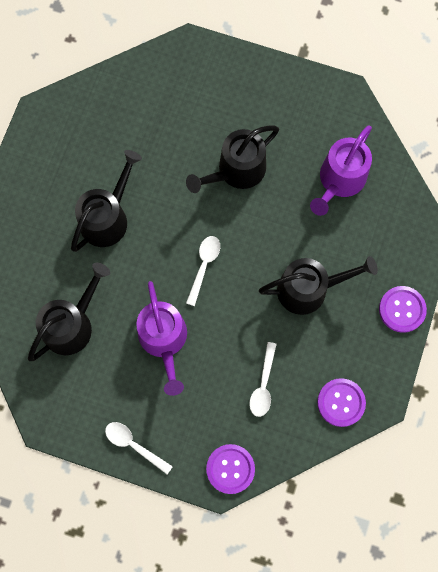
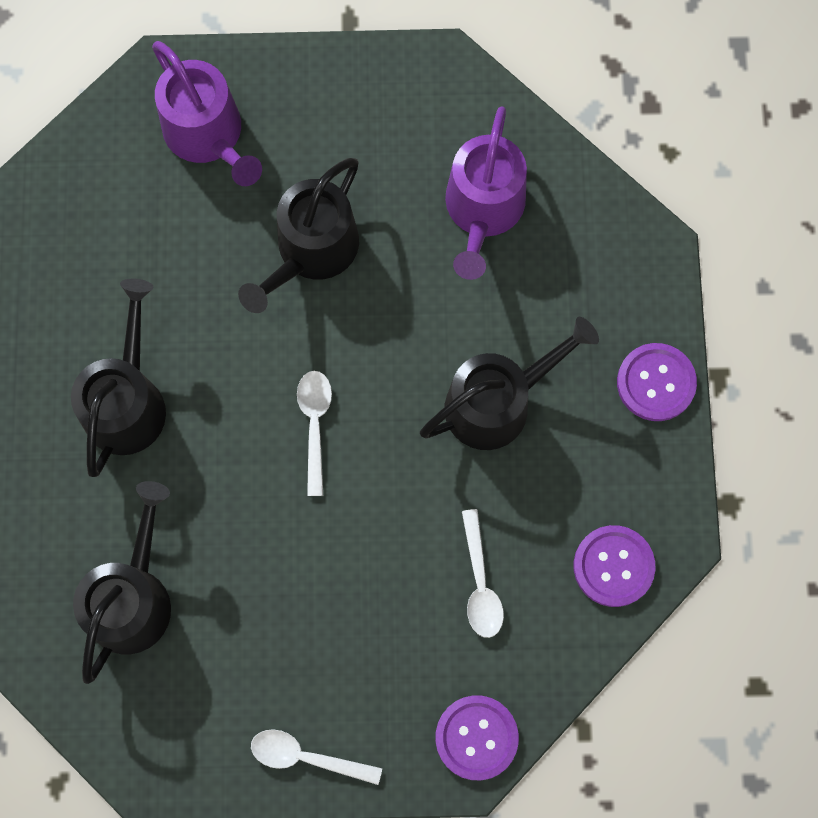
camera: 20 degrees left, 0 degrees up
(164, 340) = (293, 568): purple watering can -> purple watering can (208, 135)

